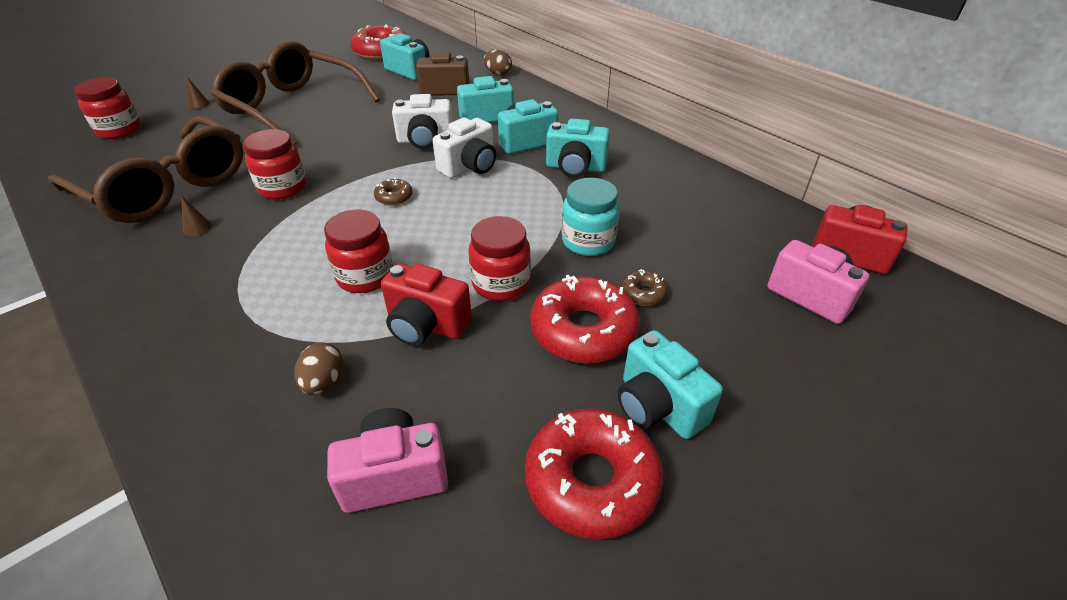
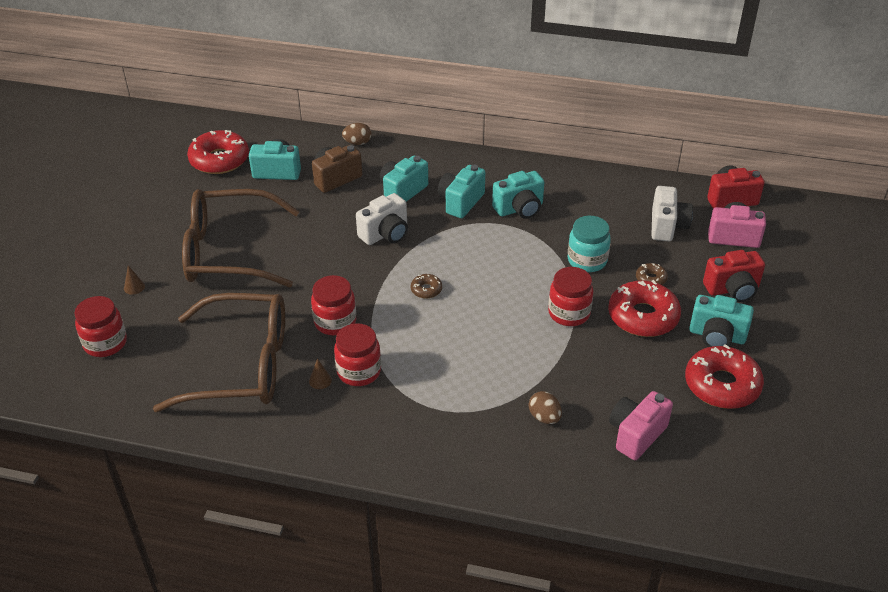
camera: 35 degrees left, 0 degrees up
(365, 276) = (484, 351): red jar -> red jar (359, 371)
(426, 325) = (558, 359): red camera -> red camera (732, 289)
(470, 167) = (447, 241): white camera -> white camera (667, 226)

